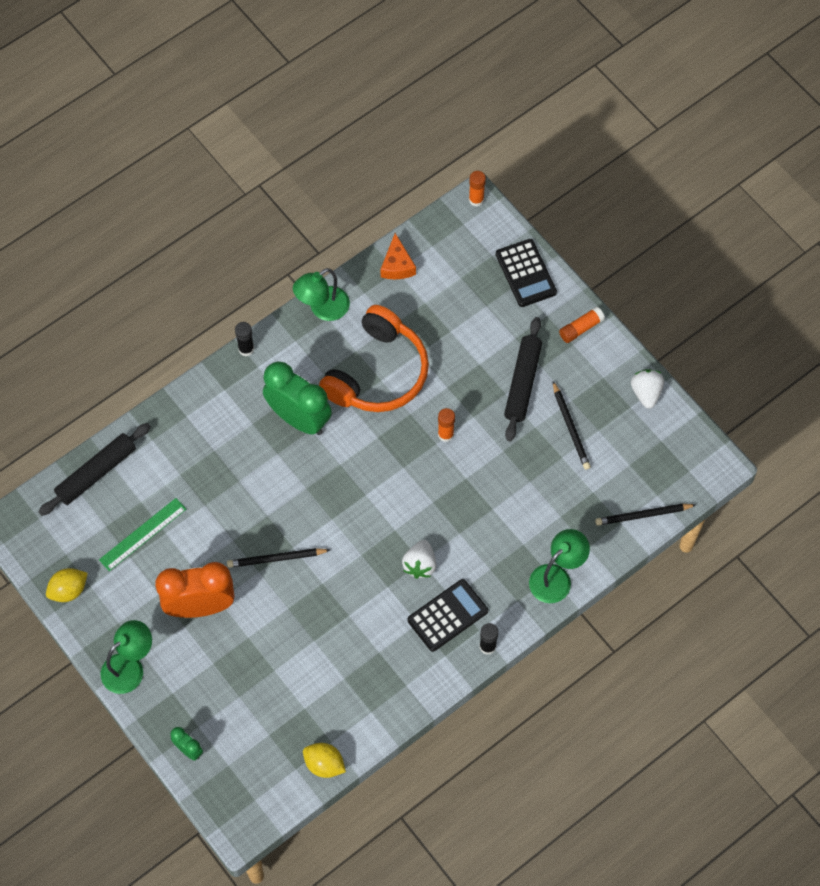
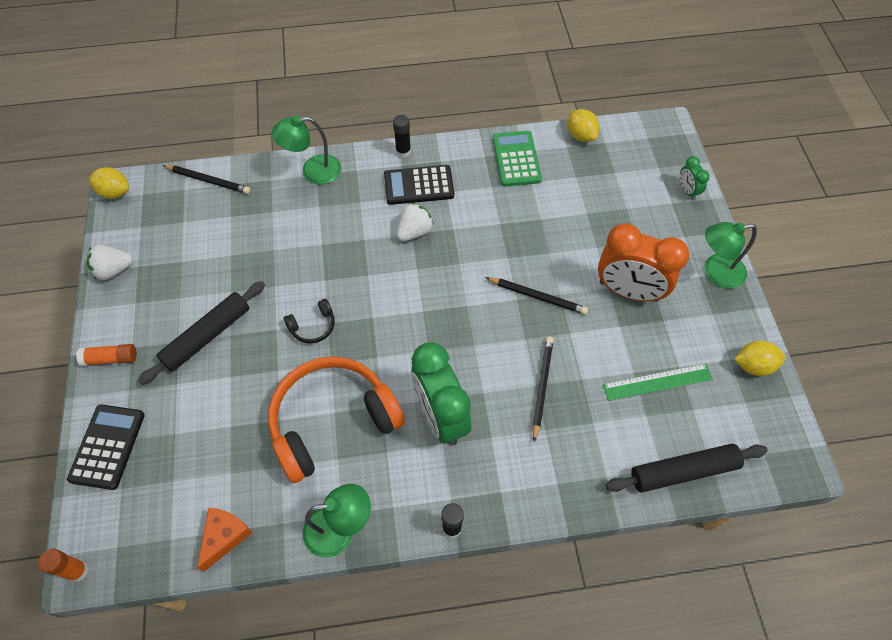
camera: 150 degrees left, 5 degrees down
(373, 698) = (516, 159): none -> green calculator
(445, 434) = (313, 326): orange glue stick -> black headphones
(570, 427) = (202, 275): black pencil -> black pencil (542, 387)
(646, 393) = (113, 270): white strawberry -> white strawberry turned 45 degrees clockwise
(714, 458) = (115, 192): none -> yellow lemon

